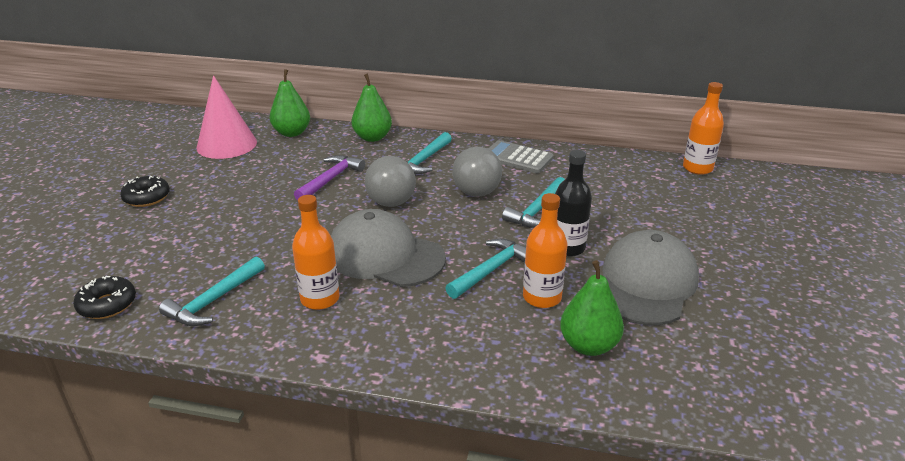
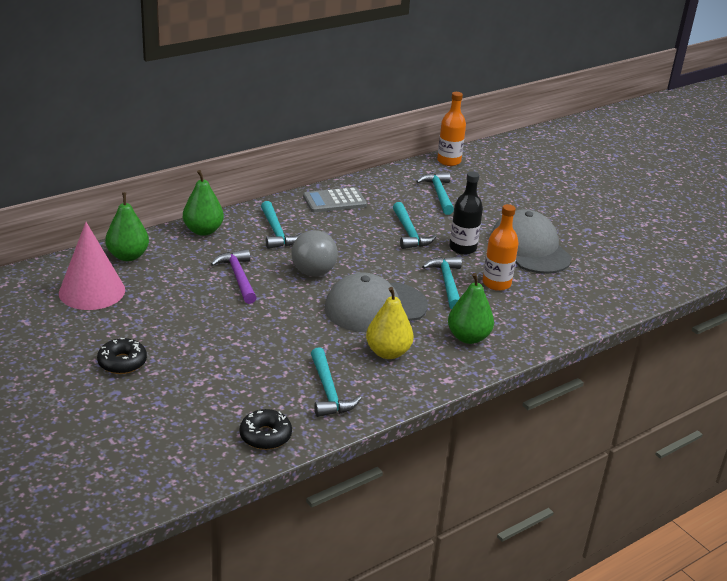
camera: 50 degrees left, 0 degrees up
(320, 299) = (388, 352): orange bottle -> yellow pear
(476, 193) = (353, 239): grey ball -> none
(588, 345) = (555, 295): green pear -> green pear (468, 337)
(632, 191) = (438, 194): none -> turquoise hammer

